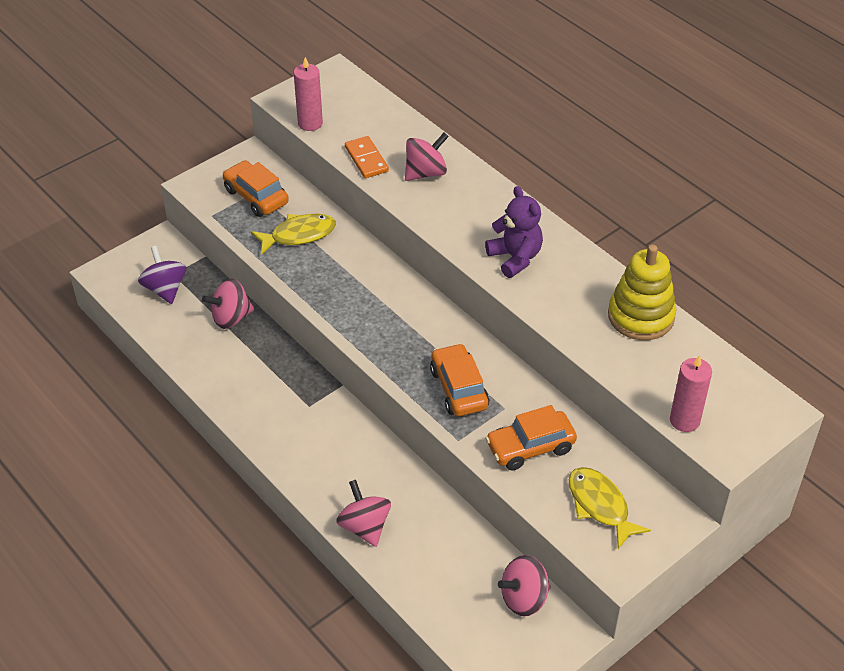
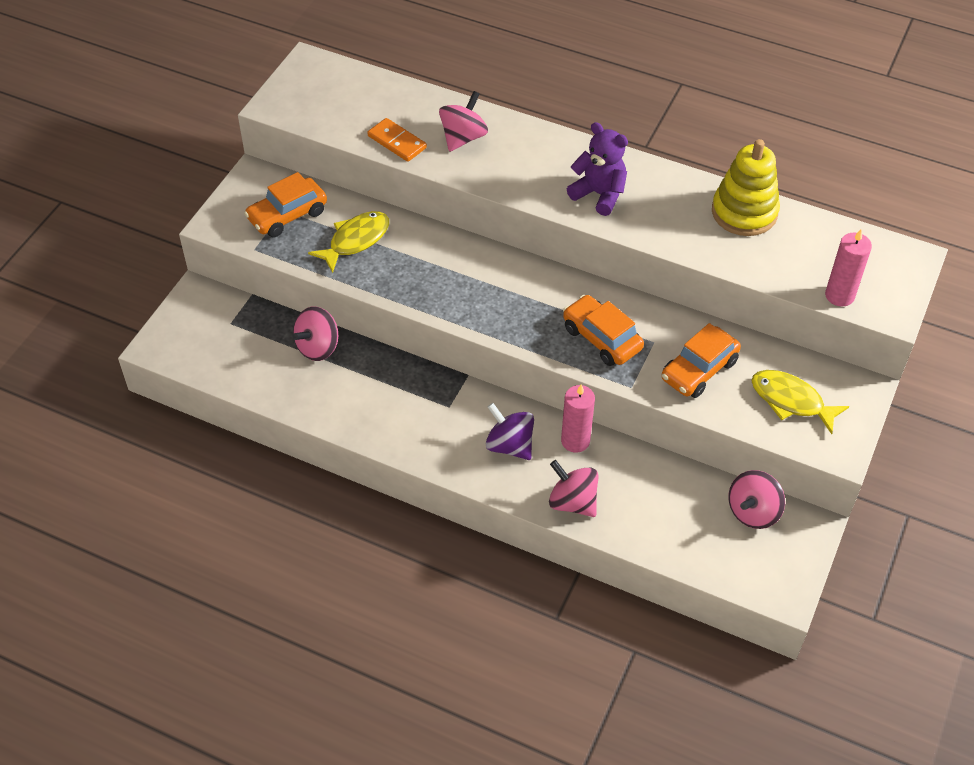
camera: 25 degrees left, 5 degrees up
(165, 289) = (232, 341): purple spinning top -> purple spinning top (509, 445)
(256, 196) = (287, 215): orange car -> orange car turned 60 degrees counterclockwise
(310, 123) = (317, 122): pink candle -> pink candle (575, 441)

